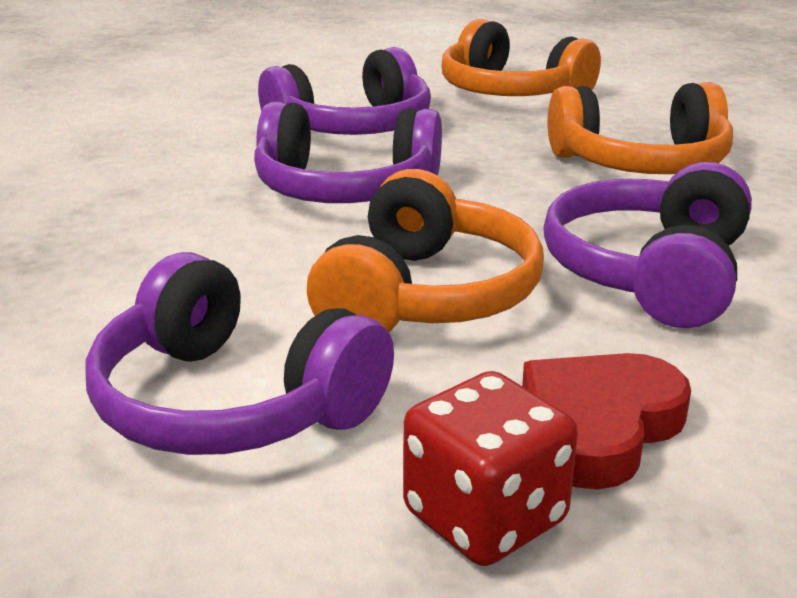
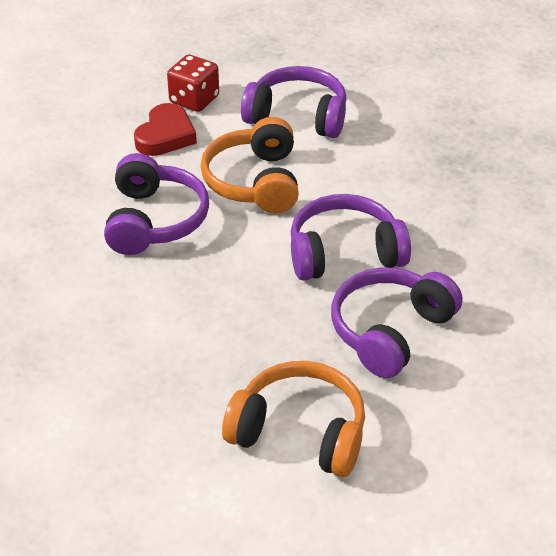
camera: 160 degrees right, 15 degrees up
(641, 164) = (170, 331): orange headphones -> none

